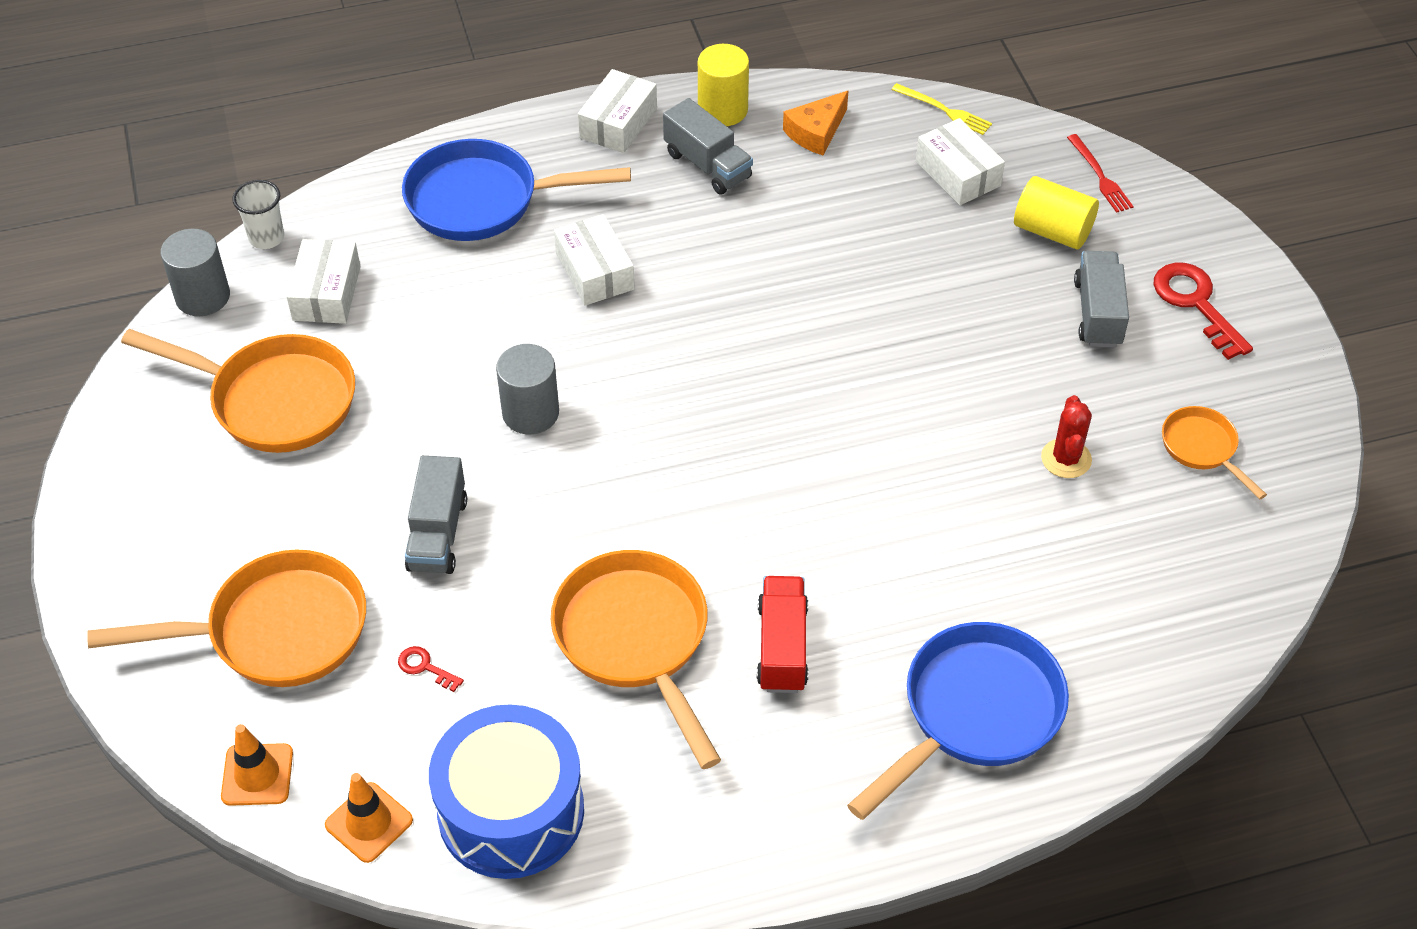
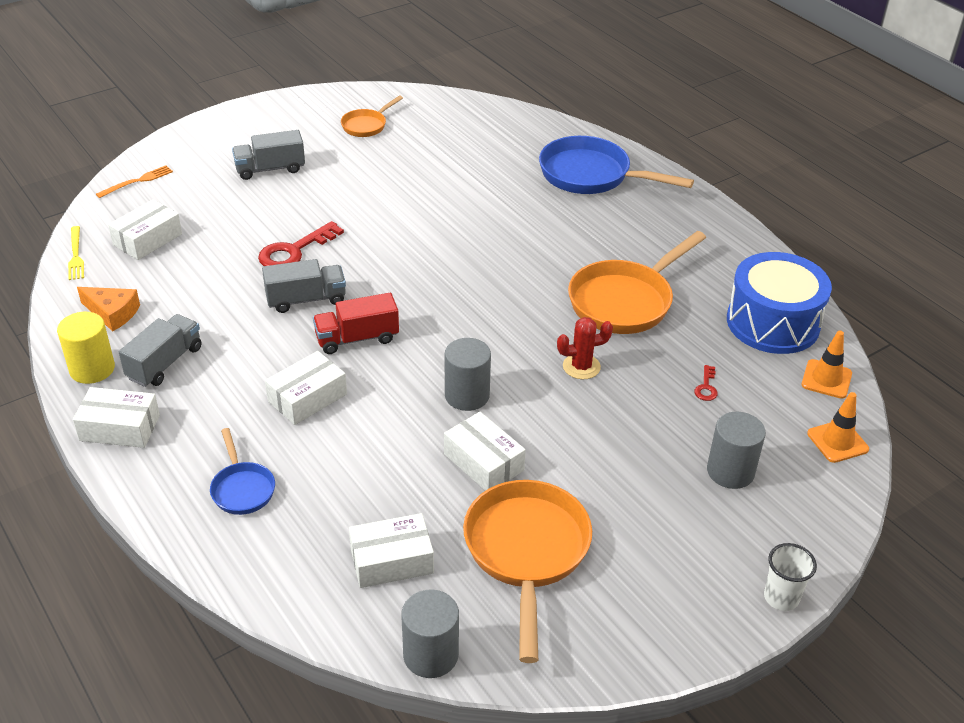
camera: 110 degrees left, 10 degrees down
(266, 238) = (337, 633): white cup -> white cup (781, 597)
(276, 631) = (730, 471): orange pan -> grey cylinder
(417, 399) = (483, 462): none -> white box
(438, 534) = (600, 412): grey truck -> grey truck (306, 299)
(483, 200) = (242, 489): blue pan -> blue pan, size x0.52
(782, 647) = (592, 245): red truck -> red truck (357, 338)
(944, 110) = (76, 255): yellow fork -> yellow fork turned 150 degrees clockwise
(1052, 231) = (198, 194): yellow cylinder -> none
(1066, 459) = (396, 167): red cactus -> red cactus (581, 367)
(1100, 176) = (137, 181): red fork -> orange fork
(1195, 303) = (249, 137): red key -> red key (294, 251)

